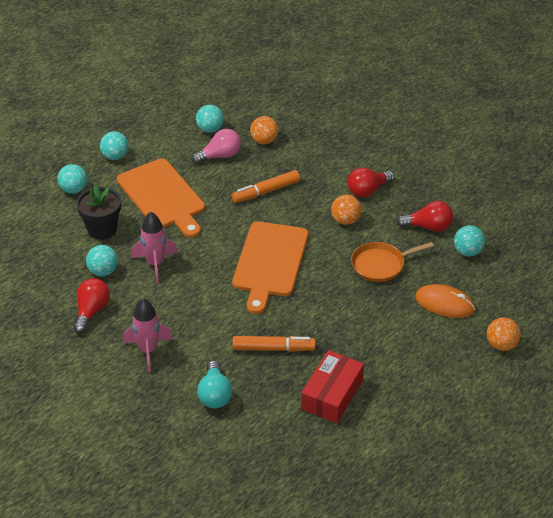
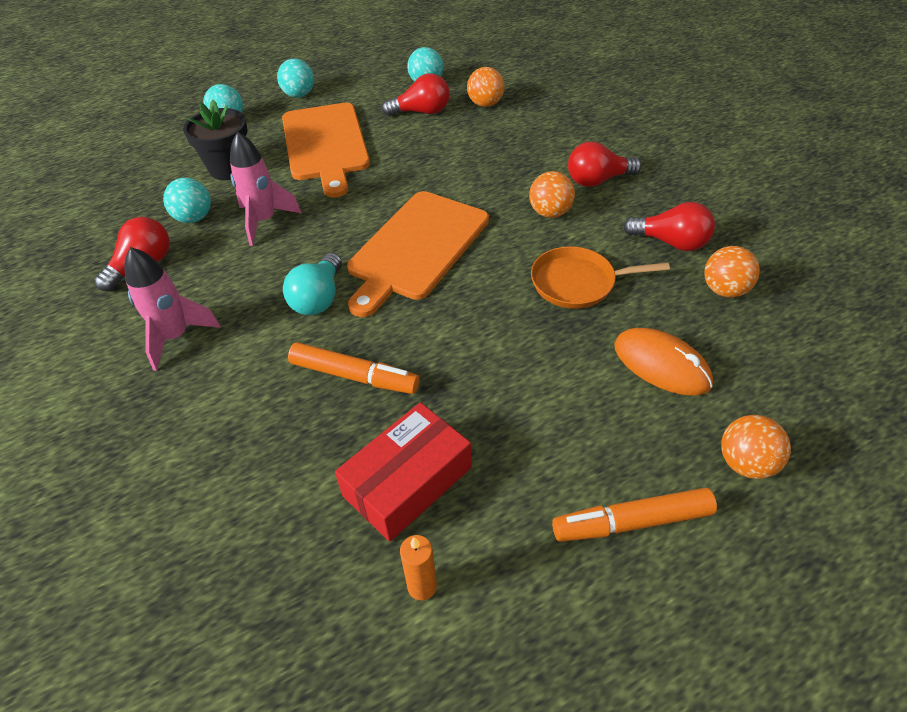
camera: 20 degrees right, 5 degrees up
(215, 394) = (223, 431): turquoise light bulb -> turquoise light bulb (318, 298)
(220, 156) = (421, 112): pink light bulb -> red light bulb
(266, 191) = (458, 159): orange marker -> orange marker (632, 522)
(362, 437) = (422, 586): none -> orange candle
(467, 252) = (724, 290): turquoise ball -> orange ball

